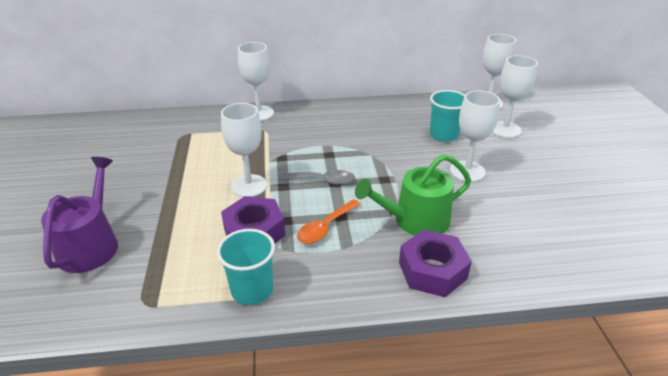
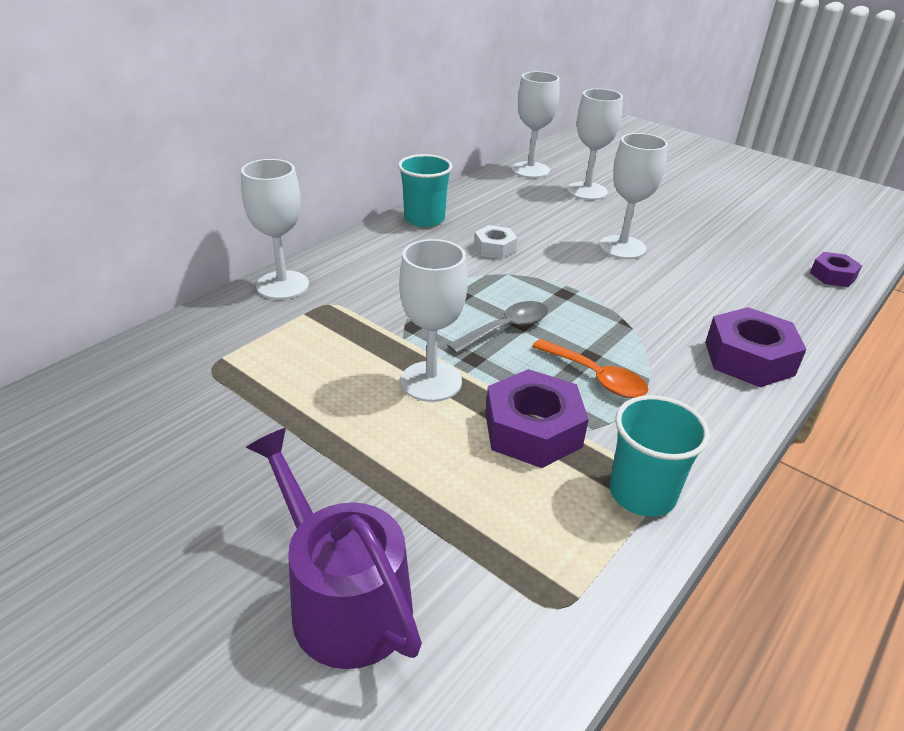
camera: 45 degrees left, 0 degrees up
(325, 227) = (596, 377): orange spoon -> orange spoon turned 45 degrees counterclockwise
(387, 139) = (494, 248): none -> white nut
(415, 220) = (660, 320): green watering can -> none
(444, 135) = (543, 219): turquoise cup -> turquoise cup (424, 219)
(603, 262) = (832, 276): none -> purple nut

